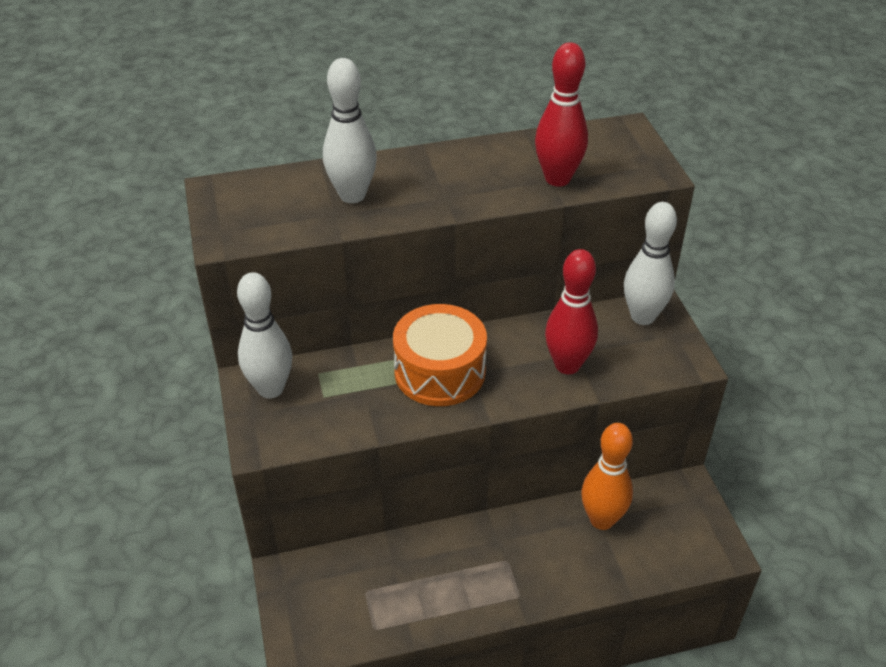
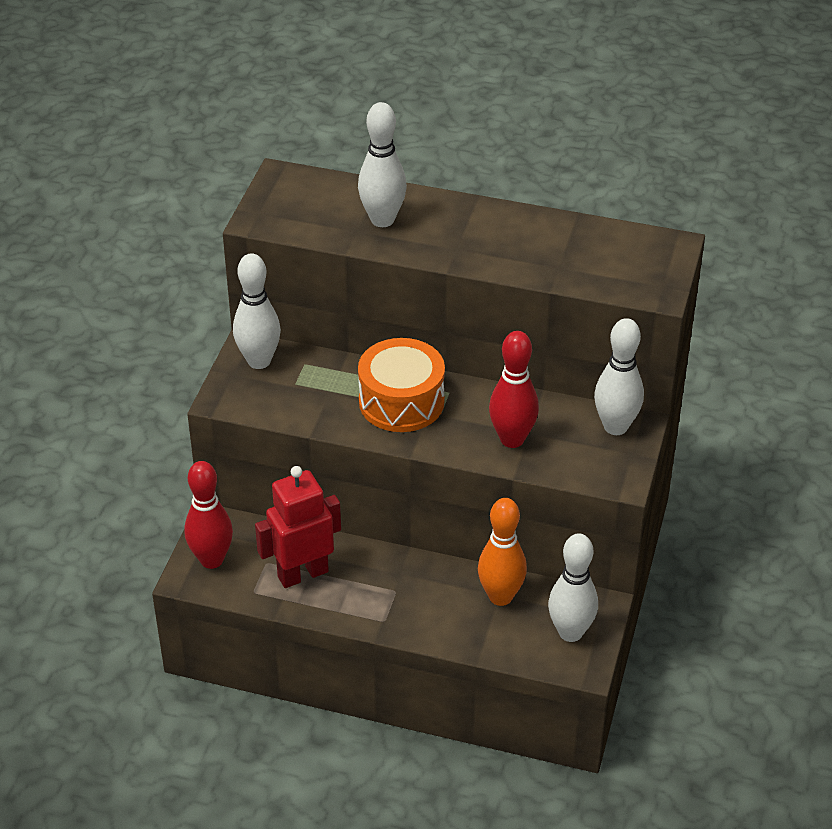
camera: 30 degrees right, 0 degrees up
(409, 586) = (302, 574): none -> red robot
(557, 179) = (565, 267): red bowling pin -> red bowling pin (211, 560)
(685, 525) = (570, 632): none -> white bowling pin

